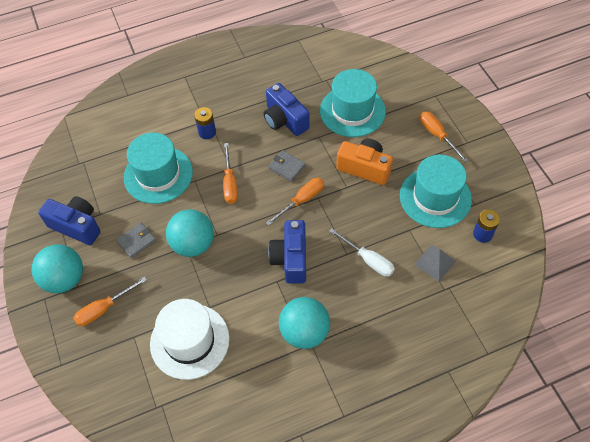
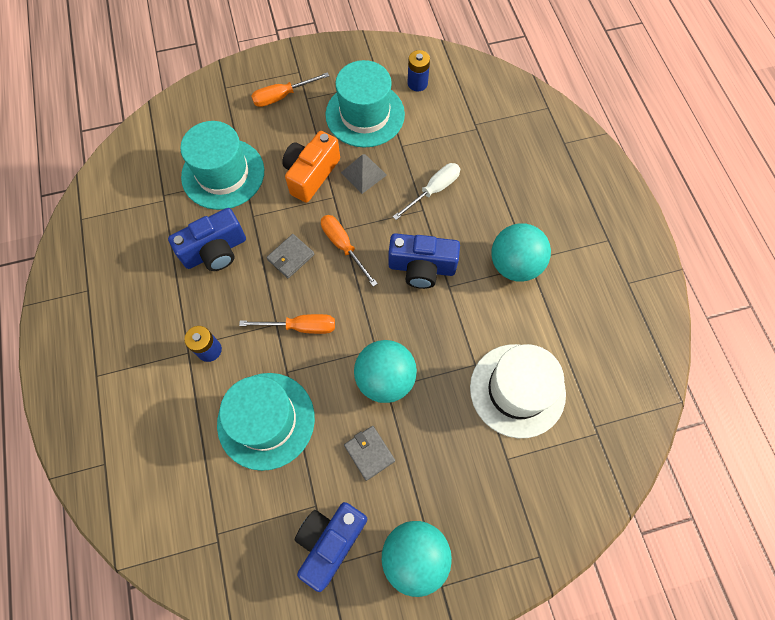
camera: 85 degrees left, 10 degrees up
(104, 309) = (465, 498): orange screwdriver -> none
(435, 262) = (445, 130): grey pyramid -> grey pyramid (363, 173)

